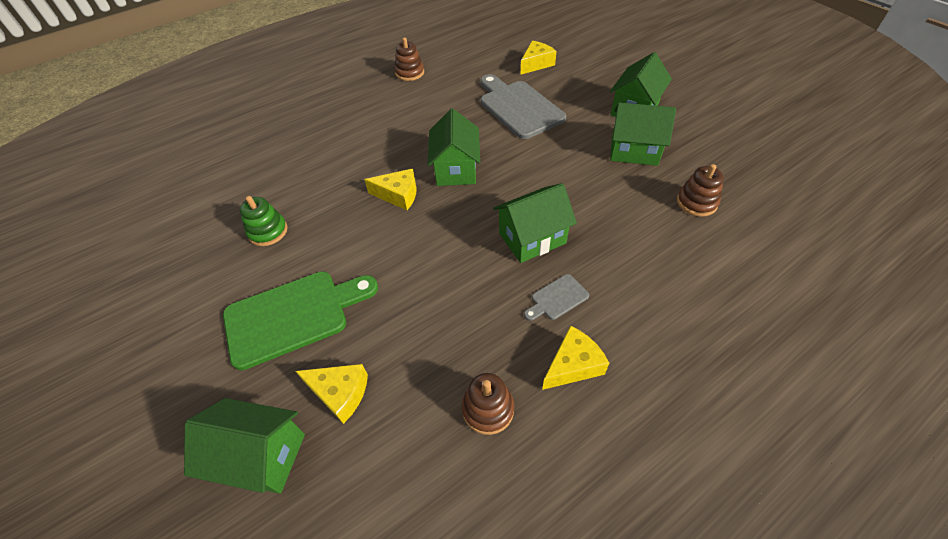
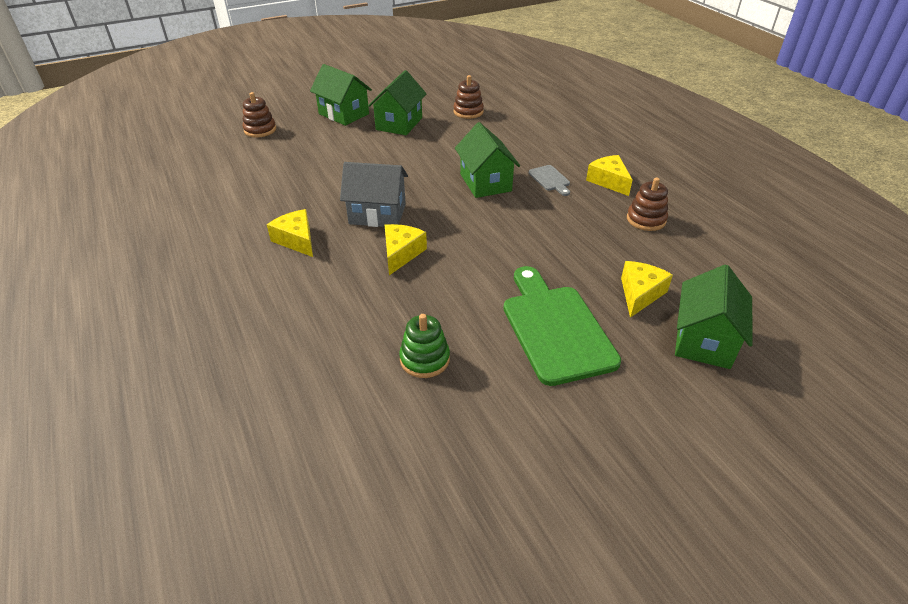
camera: 85 degrees left, 10 degrees down
(409, 73) = (165, 236): brown stacking toy -> brown stacking toy (260, 130)
(456, 169) = (377, 214): green house -> grey house
(519, 107) = (299, 168): grey cutting board -> none
(536, 64) = (228, 149): yellow cheese -> yellow cheese (296, 240)

